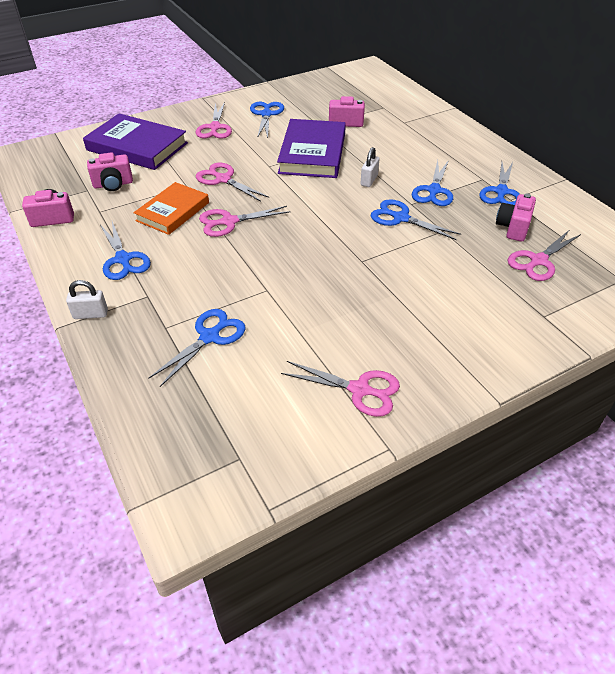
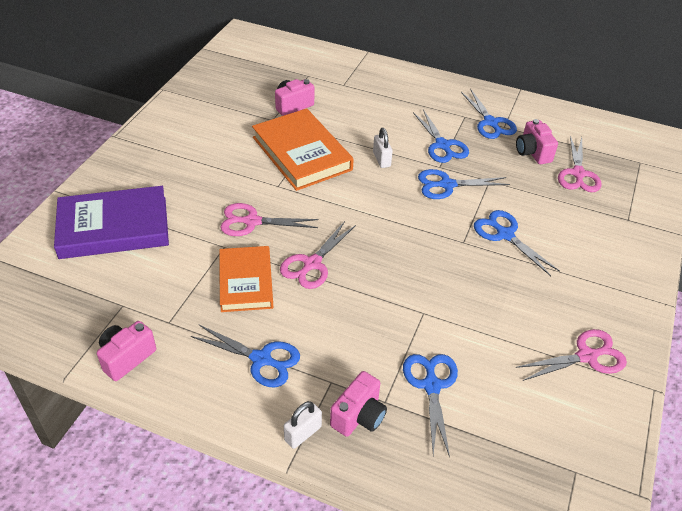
camera: 40 degrees left, 0 degrees up
(113, 184) = (144, 284): pink camera -> pink camera (359, 416)
(215, 127) = (172, 166): pink scissors -> none
(266, 114) = (207, 129): blue scissors -> blue scissors (505, 235)
(312, 153) = (302, 153): purple book -> orange book

